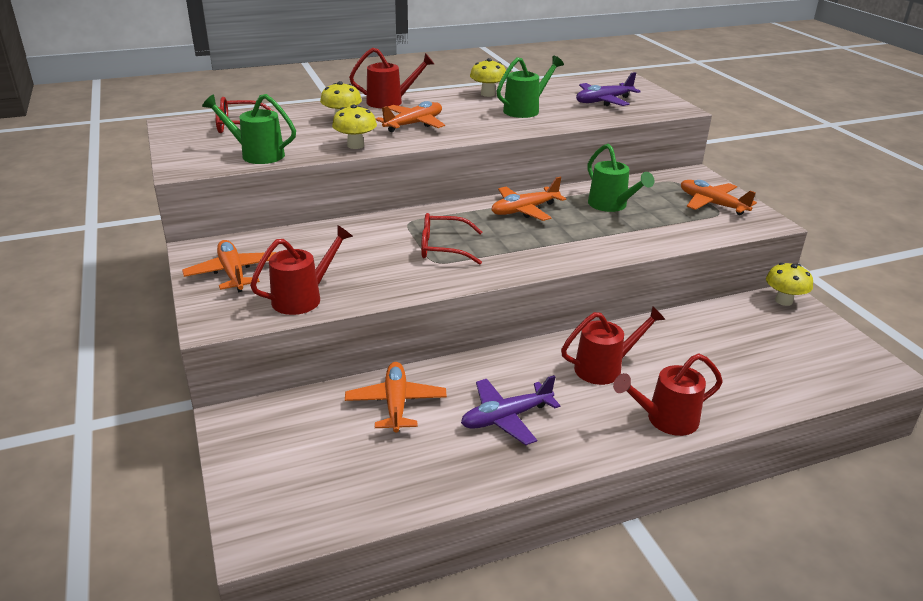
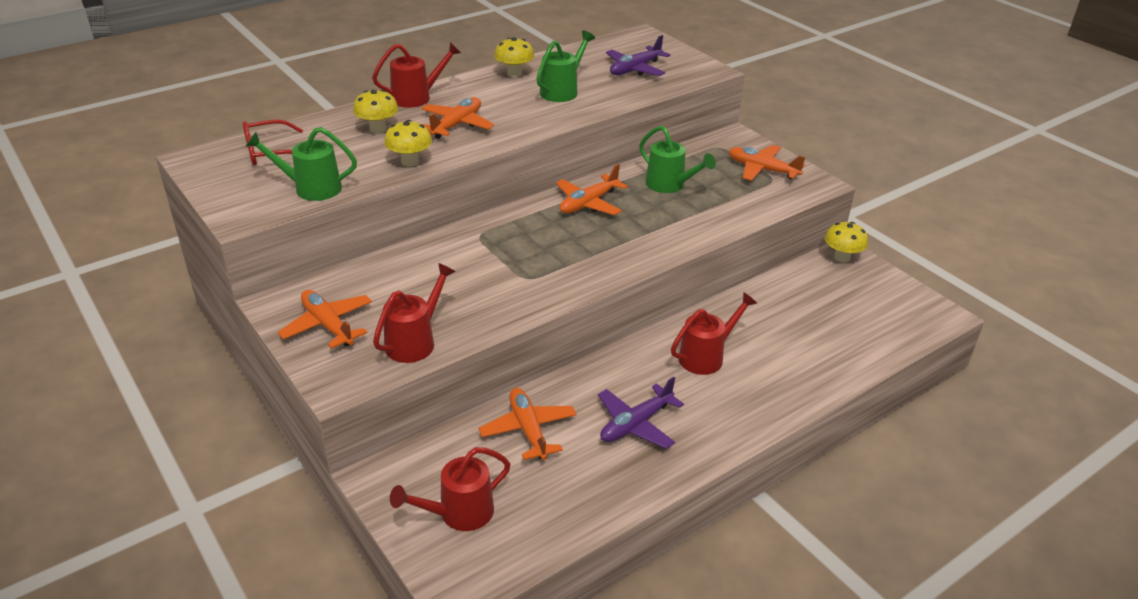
camera: 15 degrees left, 5 degrees up
(443, 247) = (527, 260): red glasses -> none
(665, 420) = (775, 399): red watering can -> red watering can (458, 513)

